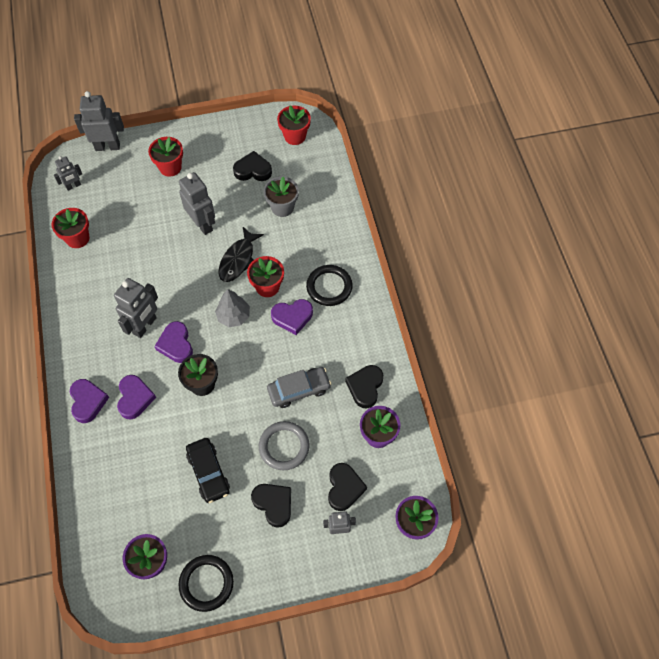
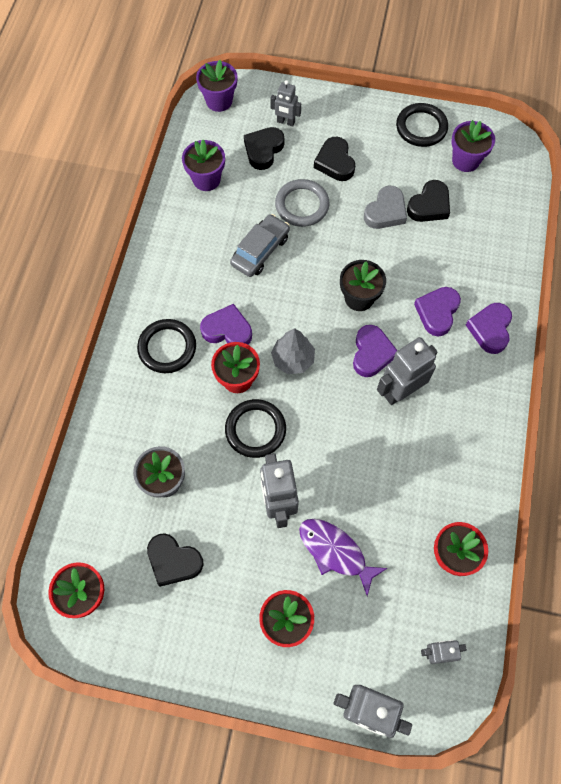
camera: 155 degrees left, 5 degrees up
(154, 212) = (335, 552): none -> purple fish
(208, 472) = (385, 211): black car -> grey heart
(238, 259) = (255, 430): black fish -> black ring
(299, 390) = (260, 251): grey car -> grey car turned 120 degrees clockwise
(365, 387) = (192, 226): black heart -> black heart (429, 205)

